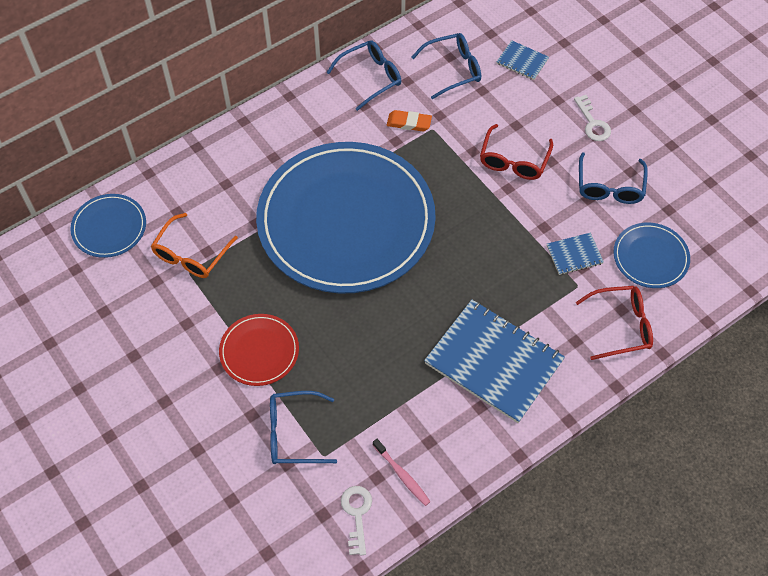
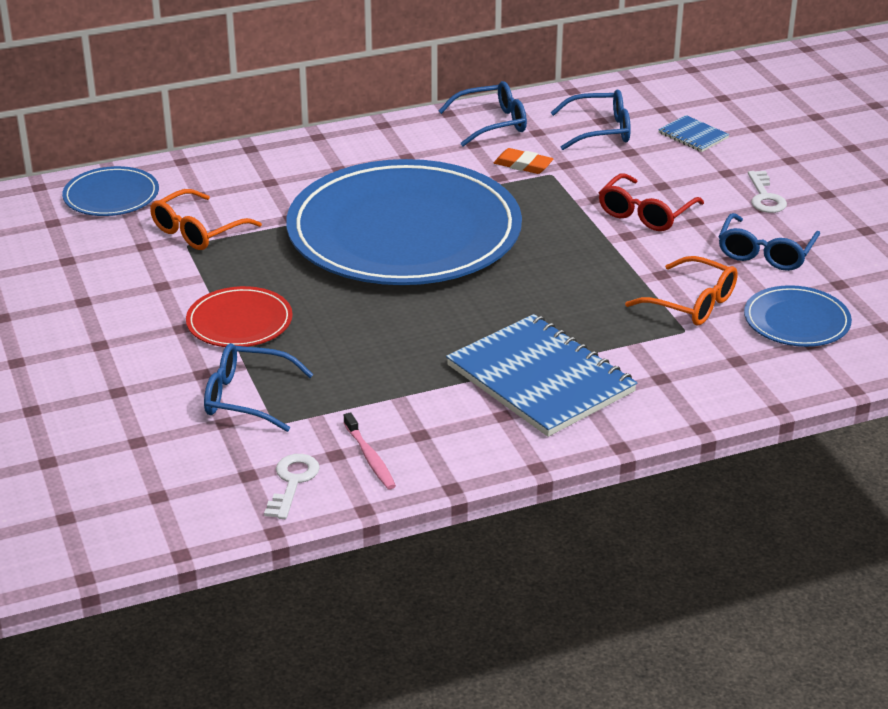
camera: 15 degrees right, 25 degrees down
(574, 255) = (692, 303): blue notebook -> orange glasses
(621, 326) = (730, 375): red glasses -> none

